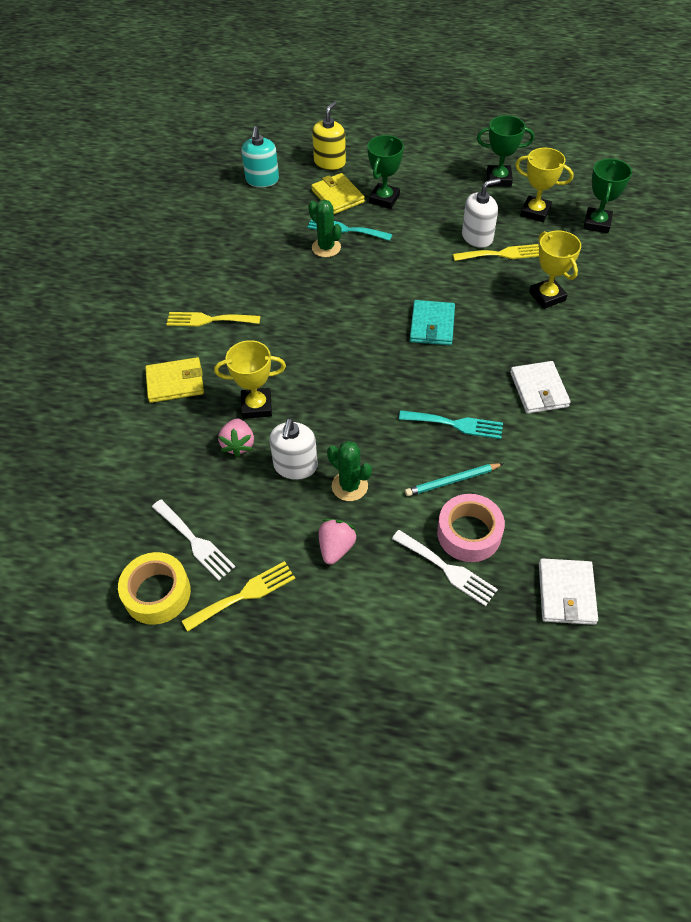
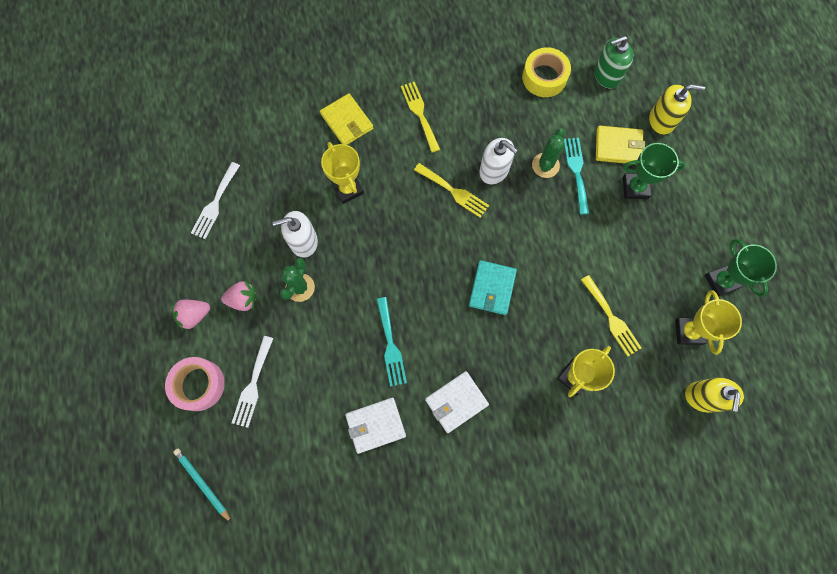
camera: 65 degrees right, 20 degrees up
(157, 593) = (168, 199): yellow tape -> yellow tape (544, 77)
(238, 444) = (307, 193): pink strawberry -> pink strawberry (194, 315)
(244, 595) = (186, 254): yellow fork -> yellow fork (454, 191)
(262, 180) = (606, 75): turquoise soap dispenser -> green soap dispenser
(337, 196) = (618, 147): yellow wallet -> yellow wallet turned 60 degrees clockwise
(432, 325) = (492, 288): turquoise wallet -> turquoise wallet turned 60 degrees counterclockwise
(452, 481) = (333, 362): turquoise pencil -> turquoise pencil (202, 483)
(469, 533) = (289, 390): pink tape -> pink tape (198, 385)
(477, 237) = (624, 289): white soap dispenser -> white soap dispenser (494, 170)
(566, 593) = (262, 480): white wallet -> white wallet (375, 425)
(597, 223) = (702, 397): green trophy -> yellow soap dispenser

